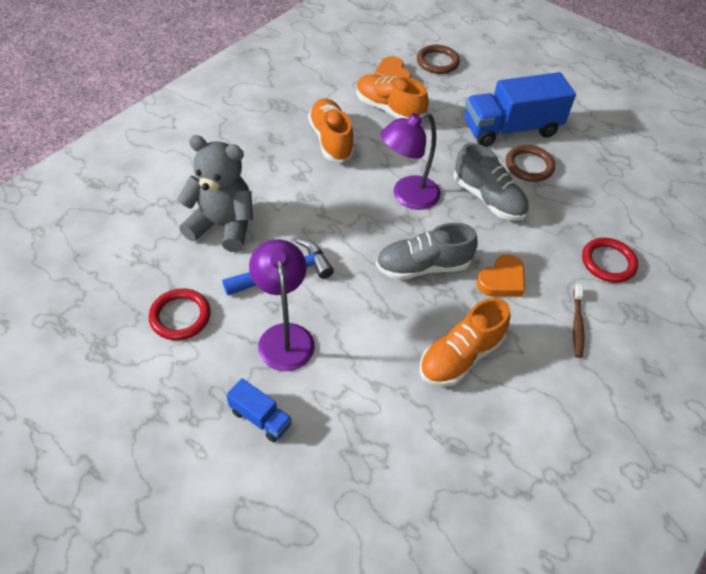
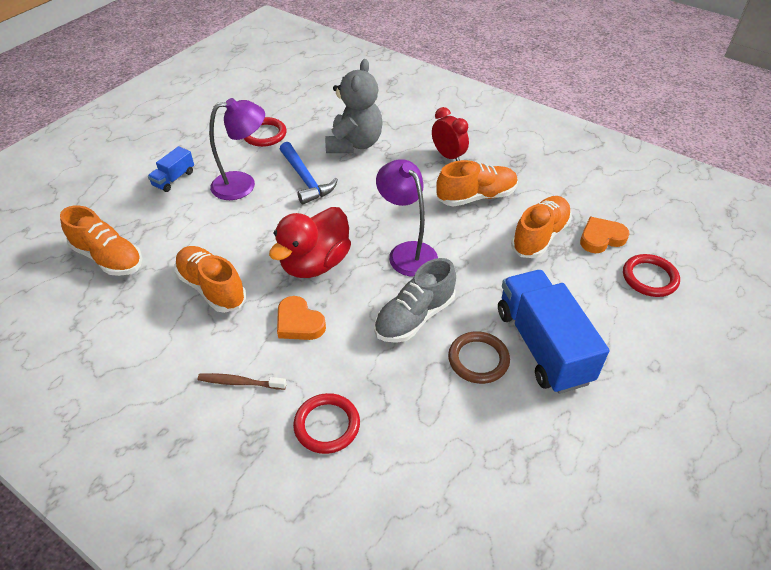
camera: 90 degrees right, 5 degrees down
(262, 151) = (448, 156): none -> red clock
(413, 476) = (108, 258): none -> orange shoe
(423, 267) = (315, 263): grey shoe -> red duck
(437, 62) = (649, 278): brown ring -> red ring

